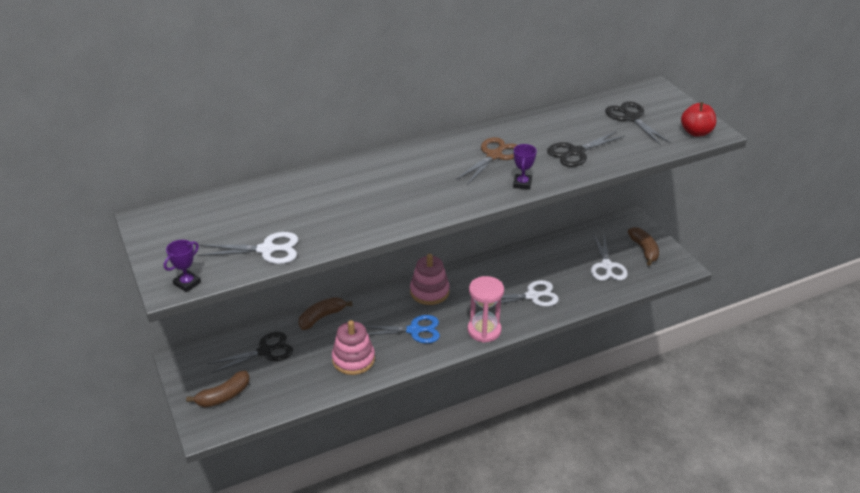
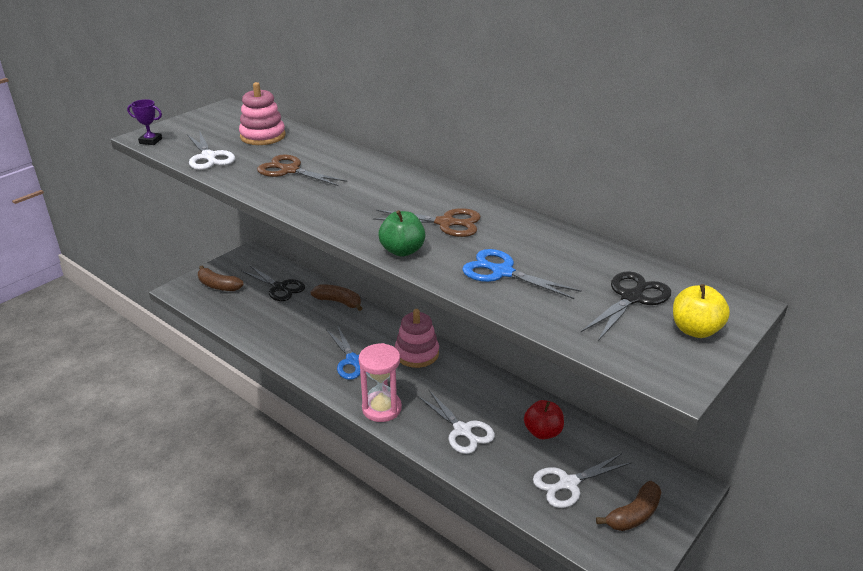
camera: 65 degrees right, 5 degrees down
(341, 208) = (290, 170): none -> brown scissors
(353, 359) = (293, 336): pink stacking toy -> pink stacking toy (263, 136)
(522, 184) = (402, 251): purple trophy -> green apple
(576, 152) = (502, 272): black scissors -> blue scissors
(673, 110) = (695, 330): none -> yellow apple
(696, 132) = (655, 361): red apple -> red apple (543, 432)

